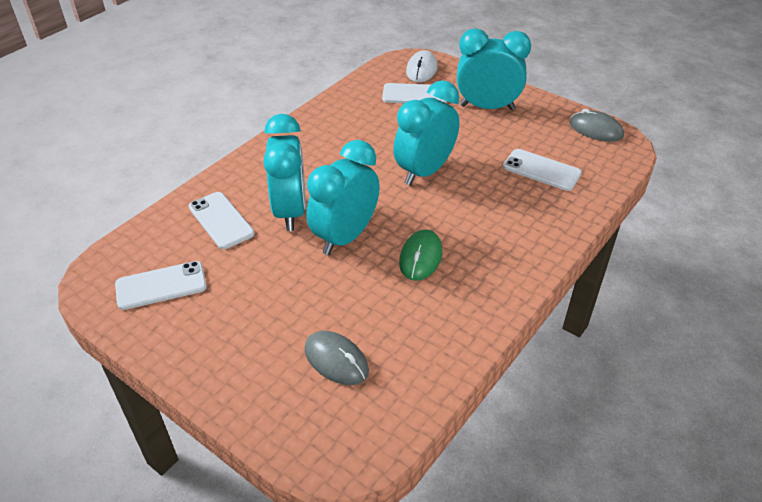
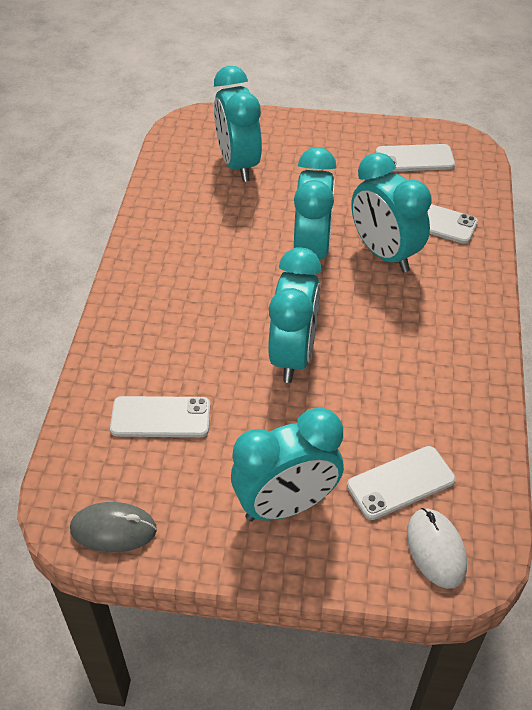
camera: 150 degrees right, 5 degrees up
(161, 286) = (414, 159): white phone -> white phone turned 45 degrees clockwise
(336, 360) = (238, 164): grey mouse -> turquoise clock
(420, 257) = (230, 260): green mouse -> none

